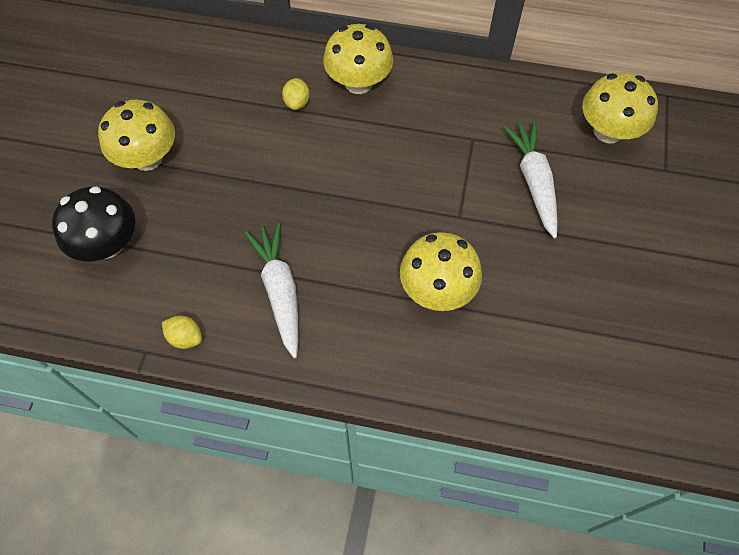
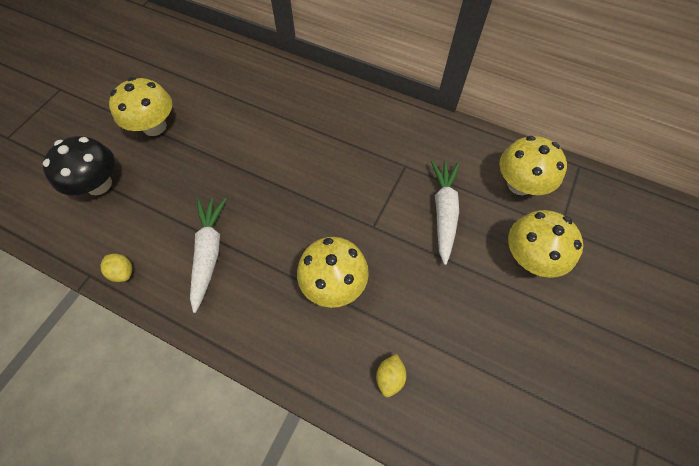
camera: 15 degrees right, 0 degrees up
(297, 102) = (279, 109): yellow lemon -> yellow lemon (389, 377)
(358, 83) = (330, 104): yellow mushroom -> yellow mushroom (529, 257)

